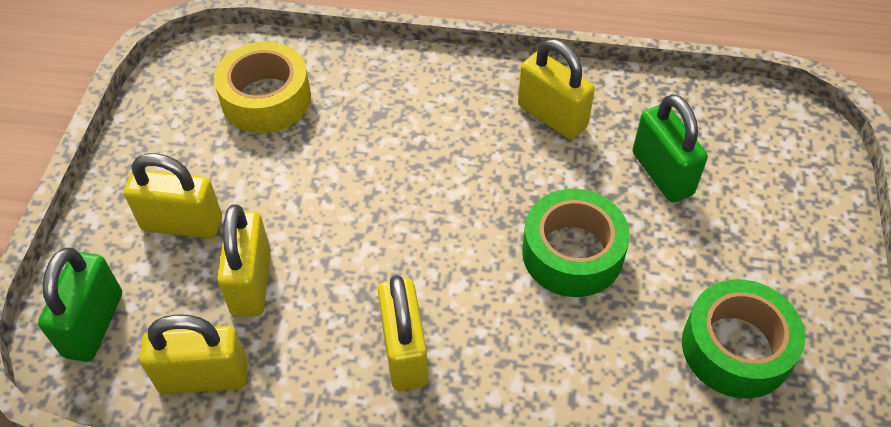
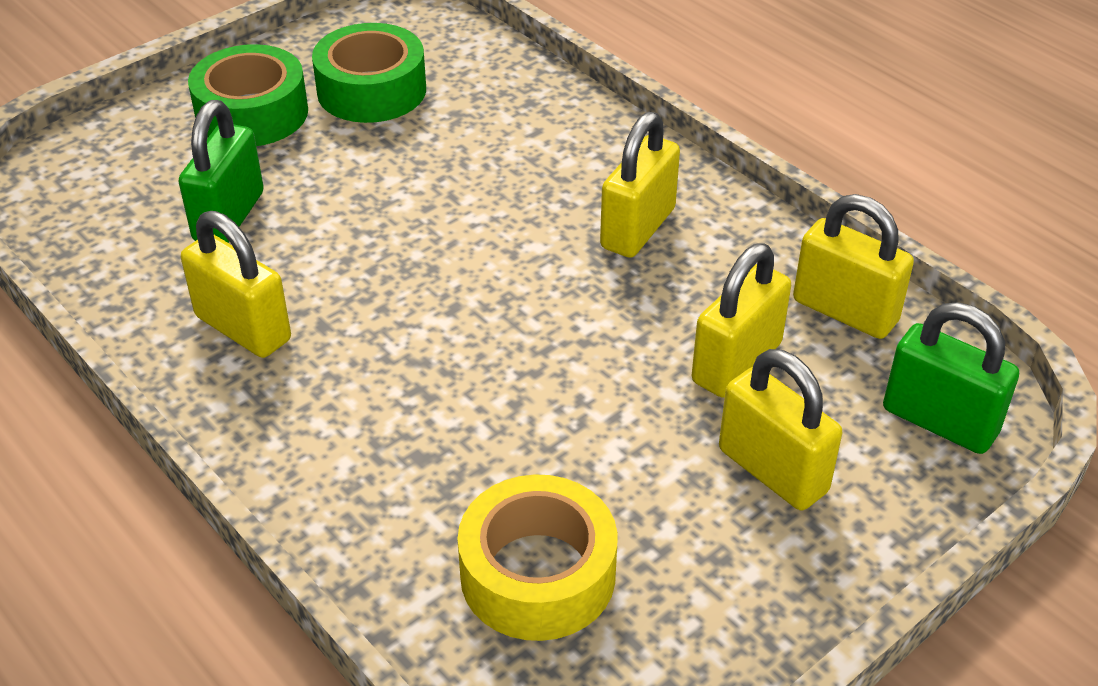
camera: 140 degrees left, 10 degrees down
(94, 324) = (939, 421): green padlock -> green padlock turned 75 degrees clockwise
(552, 116) = (243, 328): yellow padlock -> yellow padlock turned 45 degrees counterclockwise
(572, 253) = (402, 209): green tape -> green tape (252, 113)

